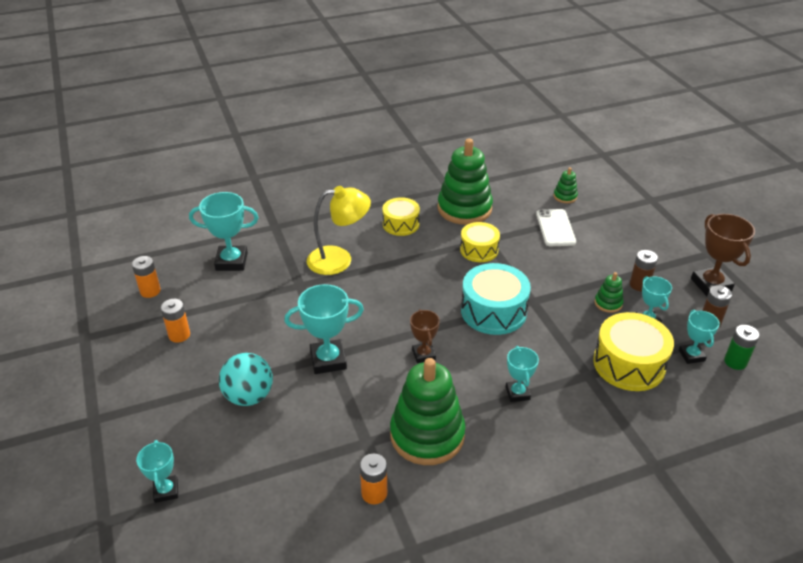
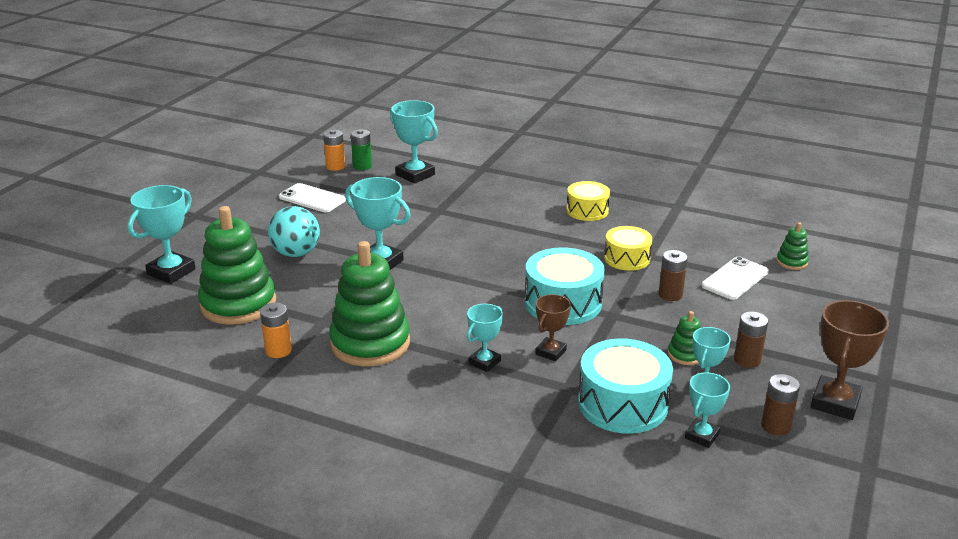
camera: 45 degrees right, 10 degrees down
(166, 491) = (171, 272): turquoise trophy -> turquoise trophy, size x1.65
(179, 335) = (312, 198): orange battery -> white phone
(339, 259) = (495, 209): yellow lamp -> none
(423, 355) = (454, 298): brown trophy -> brown trophy (550, 352)
(464, 208) = (666, 226): green stacking toy -> green stacking toy (238, 304)
(540, 263) = (670, 295): none -> brown battery
(629, 364) = (622, 404): yellow drum -> turquoise drum
(735, 362) = (743, 468): green battery -> green battery (362, 166)

